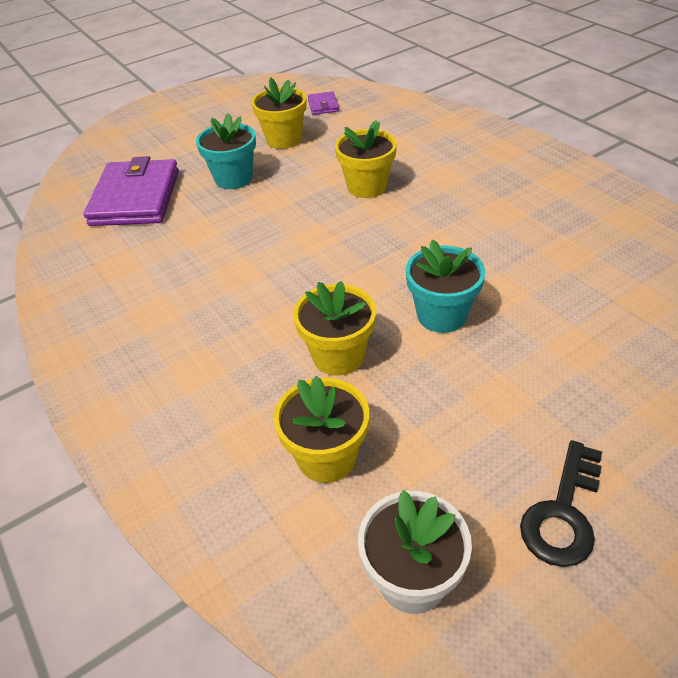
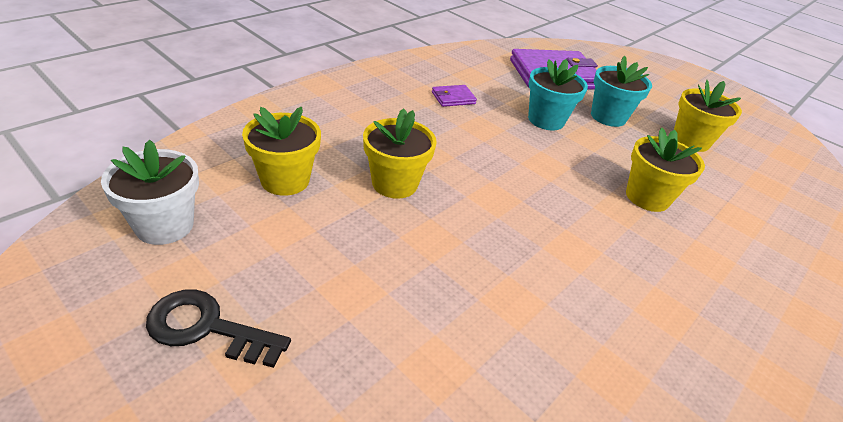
camera: 70 degrees right, 5 degrees down
(323, 105) = (775, 164): purple wallet -> purple wallet (453, 98)
(441, 315) = (462, 250): turquoise flower pot -> turquoise flower pot (546, 120)

